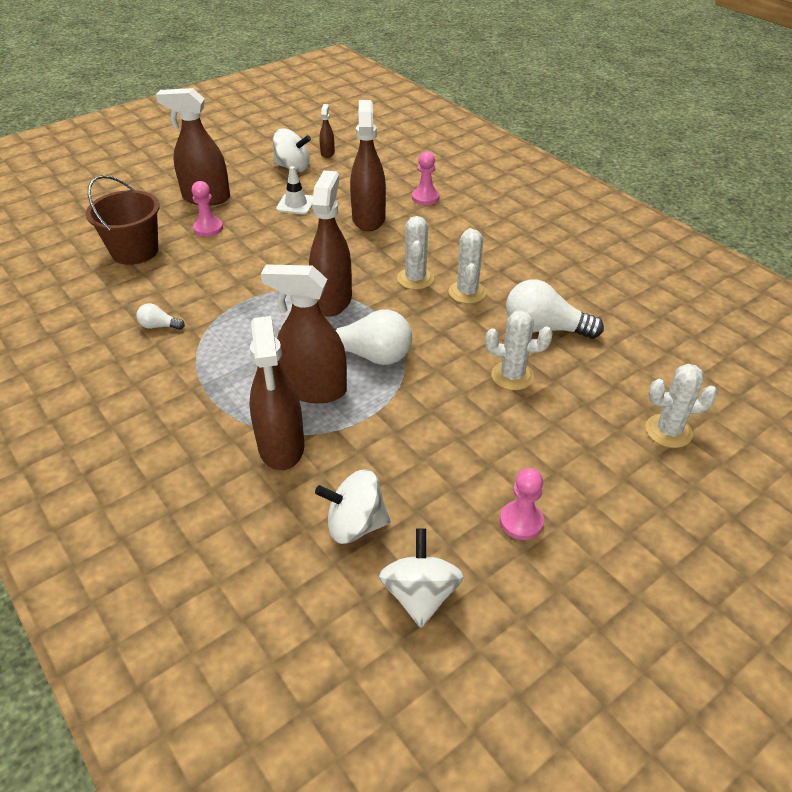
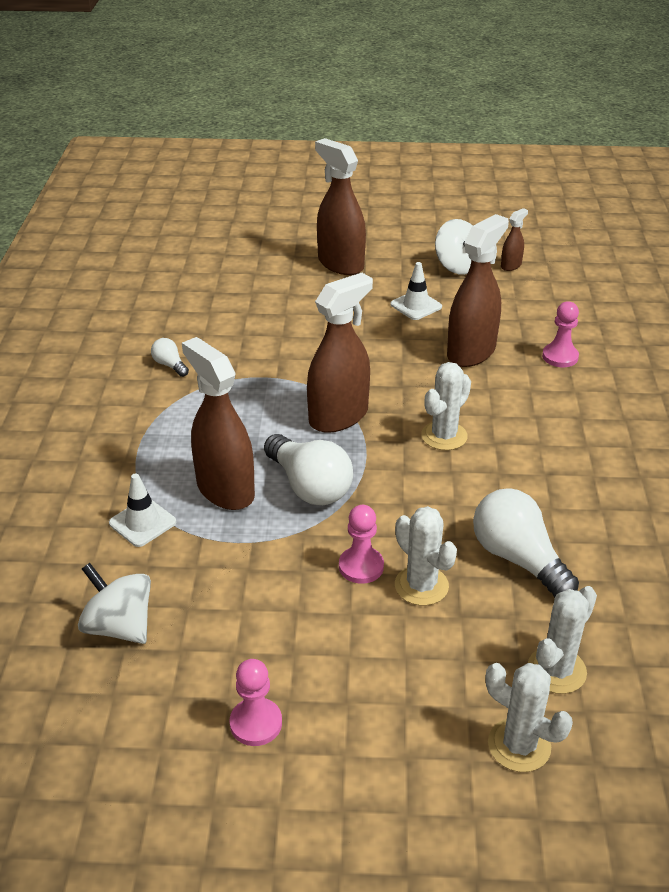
camera: 40 degrees right, 5 degrees down
(135, 251) = (225, 288): brown bucket -> none
(208, 228) = (309, 294): pink pawn -> pink pawn (361, 566)
(281, 446) = (142, 523): brown spray bottle -> white traffic cone
(420, 595) = (97, 720): white spinning top -> none
(467, 292) = (481, 477): white cactus -> white cactus (556, 670)

